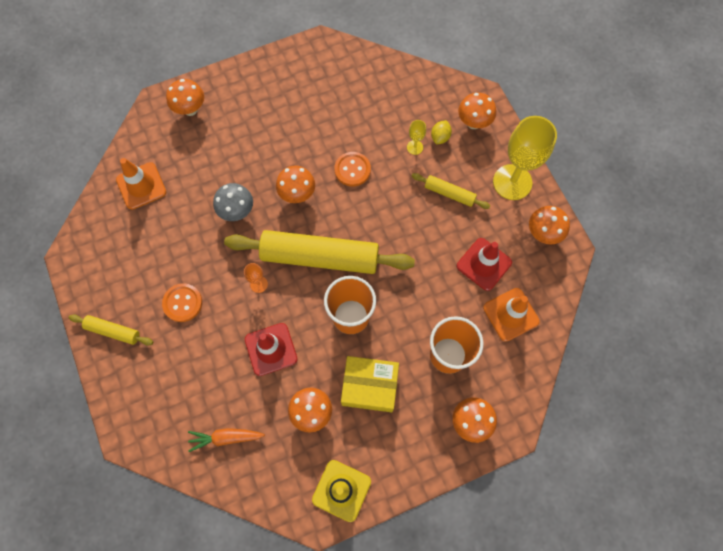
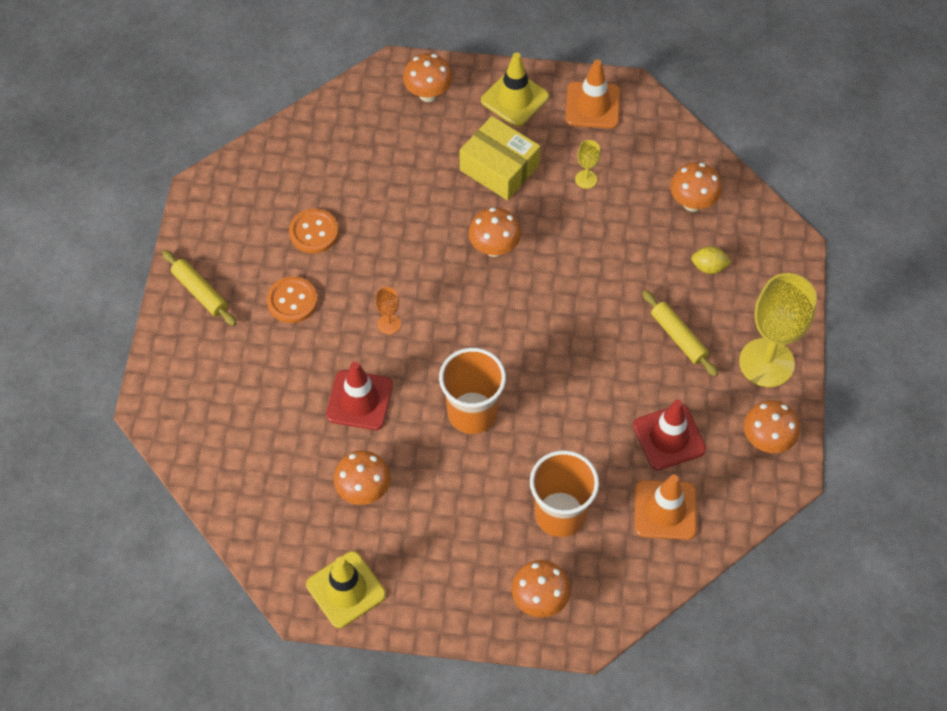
camera: 30 degrees right, 10 degrees down
(141, 186) = (322, 152): orange traffic cone -> orange traffic cone (592, 105)
(226, 438) = (253, 466): orange carrot -> none
(237, 211) = (412, 233): grey mushroom -> none
(250, 85) = (515, 98): none -> yellow traffic cone
(320, 257) = (477, 330): yellow rolling pin -> none
(352, 170) = (577, 252): orange button -> orange button (314, 232)
(369, 386) = (446, 499): yellow box -> yellow box (499, 168)
(415, 147) = (669, 263): yellow goblet -> yellow goblet (586, 179)
(440, 137) = (709, 267): yellow lemon -> yellow lemon turned 45 degrees clockwise
(473, 122) = (762, 270): orange mushroom -> orange mushroom (692, 203)

